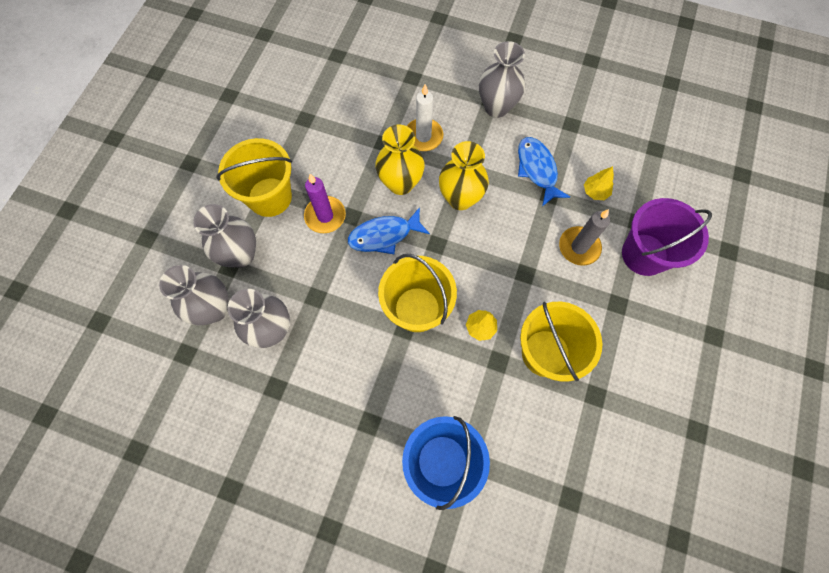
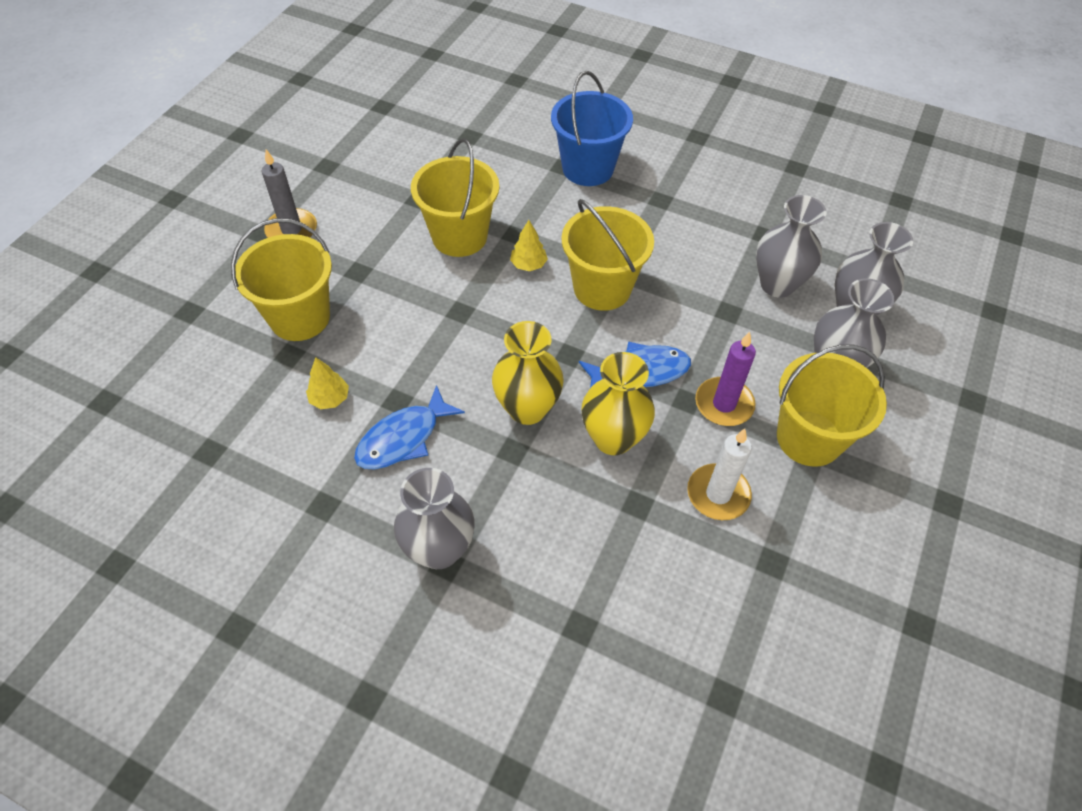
camera: 175 degrees left, 15 degrees down
(423, 136) = (571, 509): white candle -> white candle (718, 494)
(537, 169) = (403, 438): blue fish -> blue fish turned 60 degrees clockwise
(579, 247) = (381, 333): grey candle -> grey candle (291, 230)
(644, 254) = (300, 317): purple bucket -> yellow bucket

